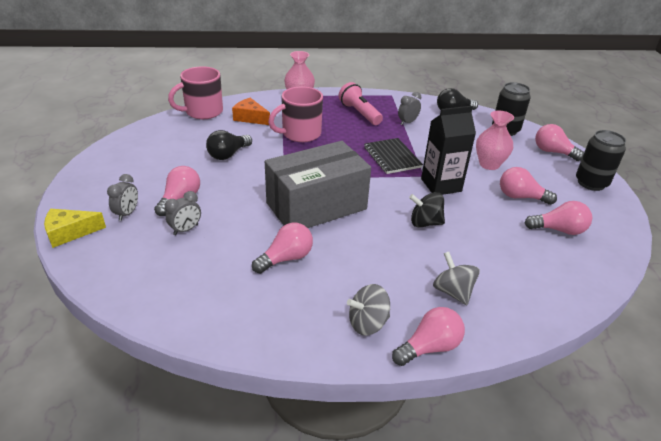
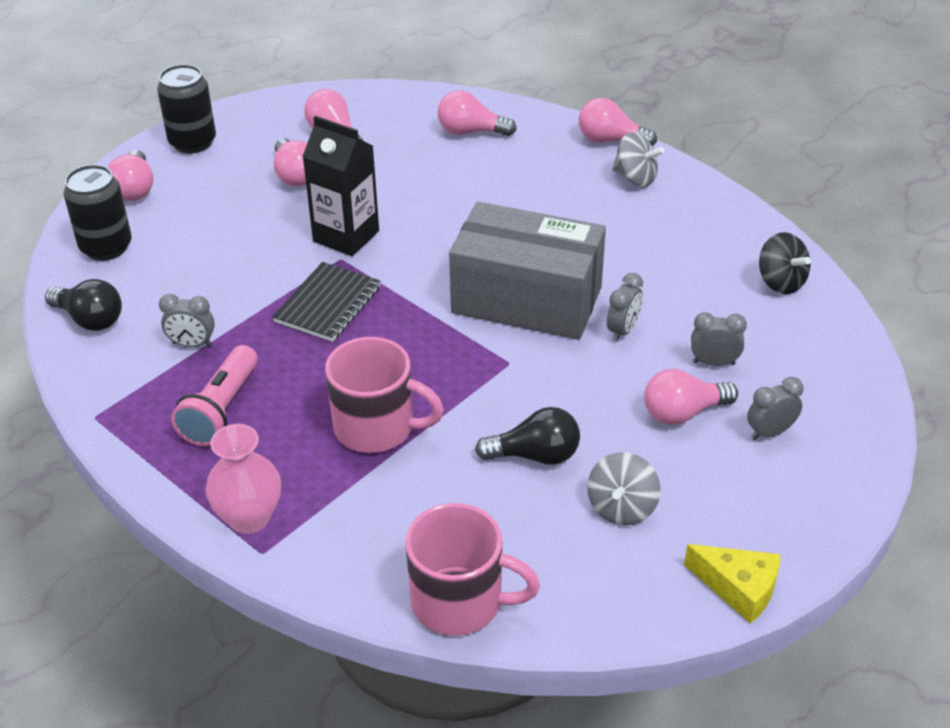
camera: 130 degrees left, 5 degrees up
(70, 233) = (863, 446): yellow cheese -> yellow cheese (738, 588)
(250, 118) = (400, 522): orange cheese -> none
(251, 219) = (623, 330): none -> grey clock
(286, 258) = (638, 265): pink light bulb -> pink light bulb (471, 132)
(425, 223) = (443, 213): black spinning top -> black spinning top (780, 282)
(452, 292) = (528, 155): grey spinning top -> grey spinning top (622, 507)
(489, 164) = (239, 223): pink vase -> none

